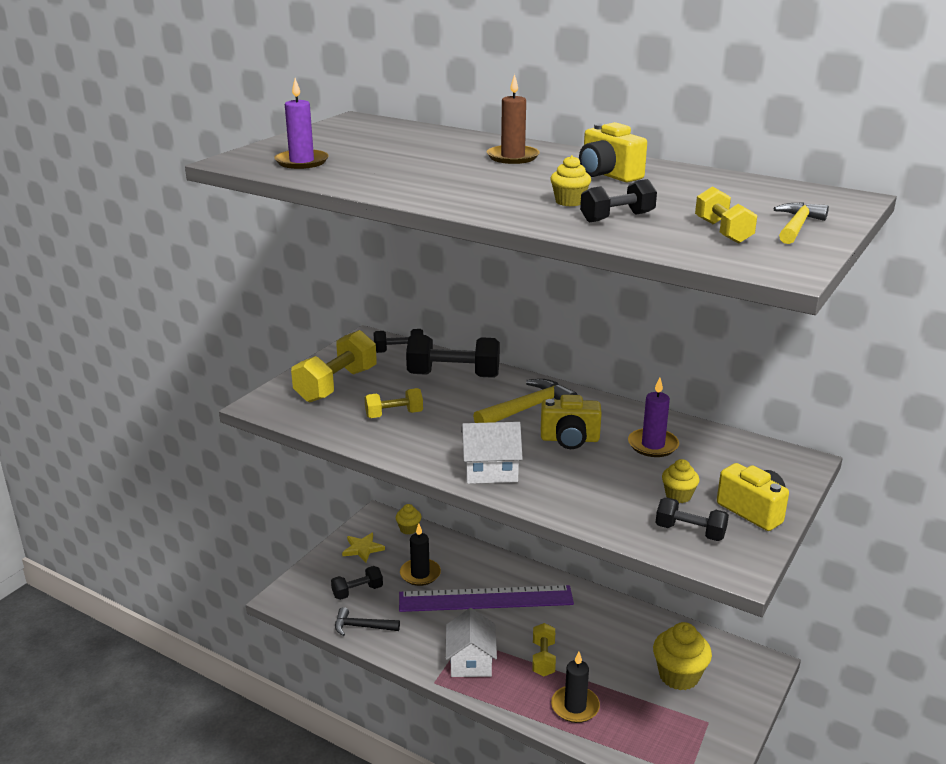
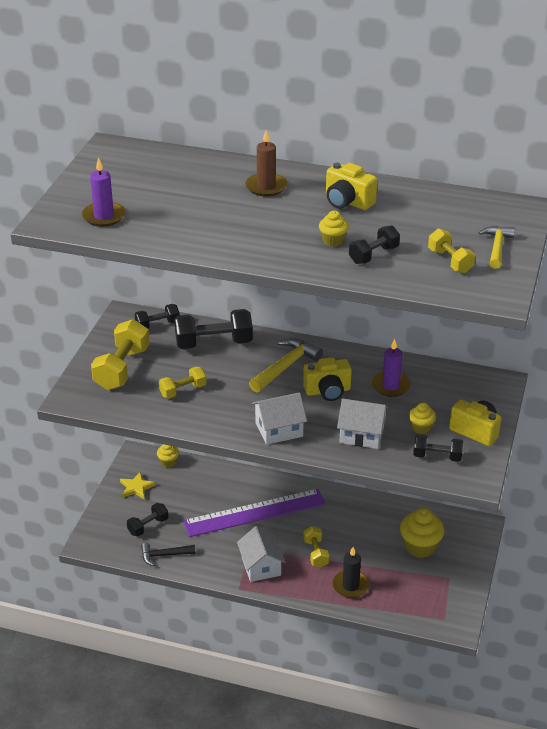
camera: 15 degrees left, 10 degrees up
(420, 574) = (194, 501): black candle -> none
(595, 491) = (361, 434): none -> white house

